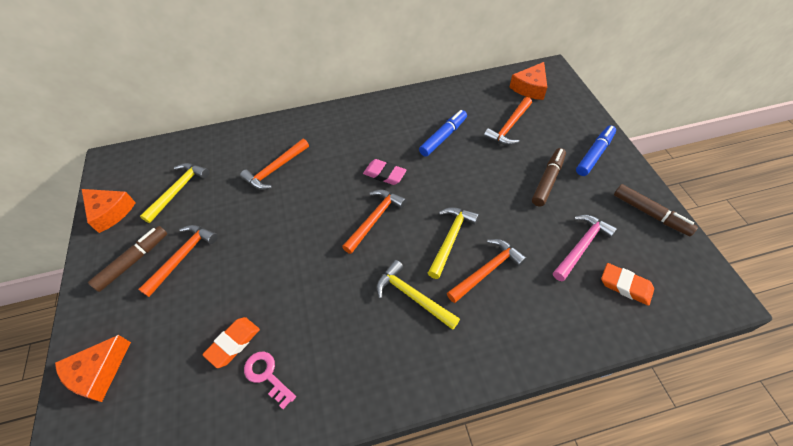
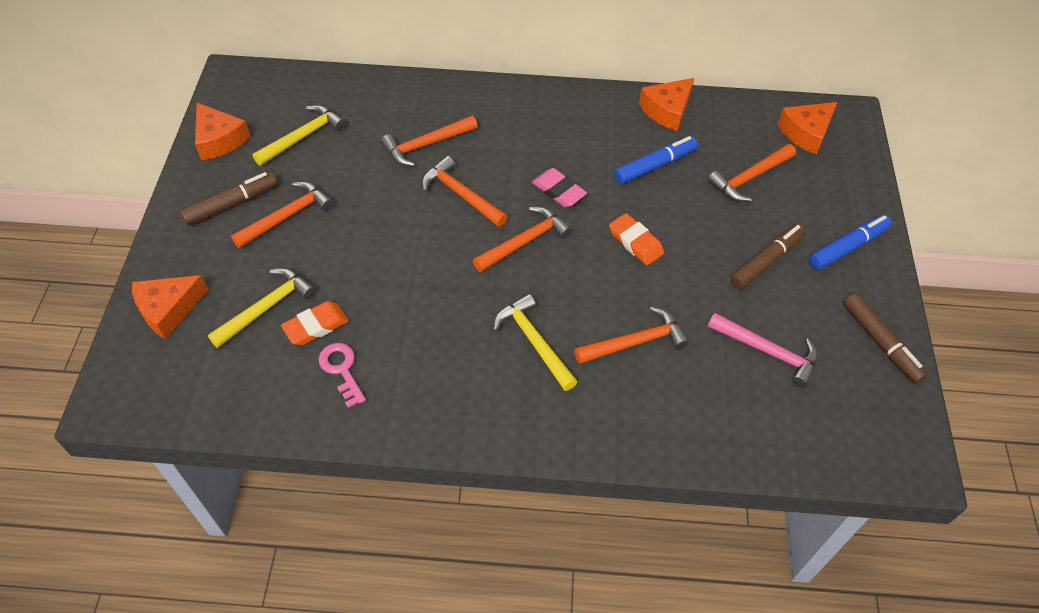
camera: 15 degrees right, 0 degrees up
(314, 198) = (461, 194): none -> orange hammer
(435, 98) = (667, 110): none -> orange cheese
(451, 239) = (608, 293): yellow hammer -> yellow hammer (267, 307)
(581, 246) = (768, 352): pink hammer -> pink hammer turned 60 degrees clockwise
(625, 286) = (798, 413): orange eraser -> orange eraser (635, 242)

